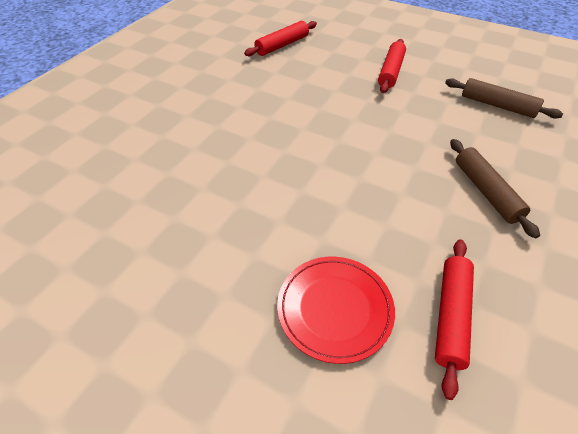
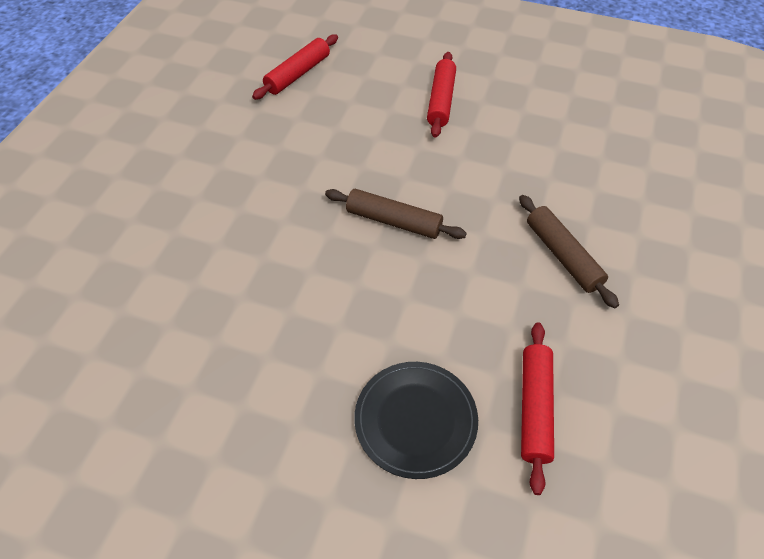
camera: 10 degrees left, 5 degrees up
(335, 309) = (415, 420): red plate -> black plate
(497, 105) = (570, 136): brown rolling pin -> brown rolling pin (393, 221)

